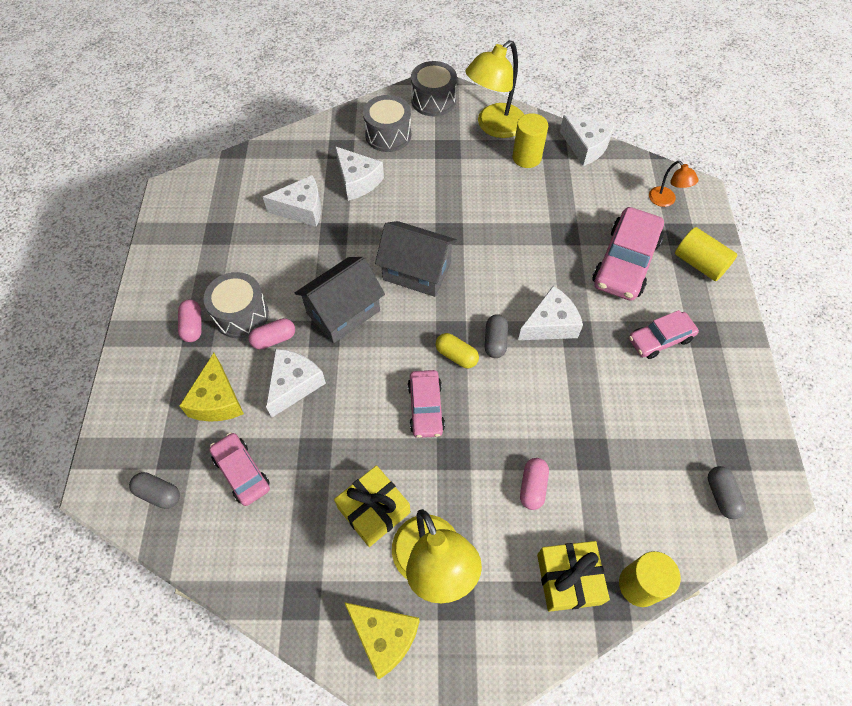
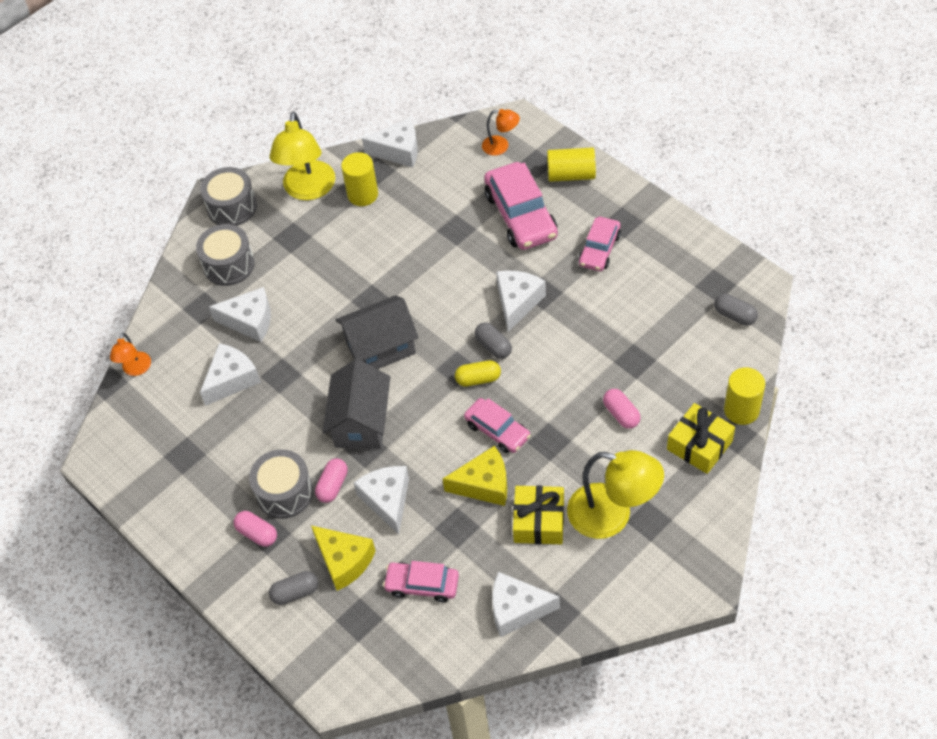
camera: 40 degrees left, 5 degrees down
(159, 494) = (381, 652): grey capsule -> grey capsule (295, 592)
(258, 154) = (135, 369): none -> orange lamp
(278, 564) = (517, 609): none -> white cheese
(384, 637) = (630, 581): yellow cheese -> yellow cheese (484, 484)

